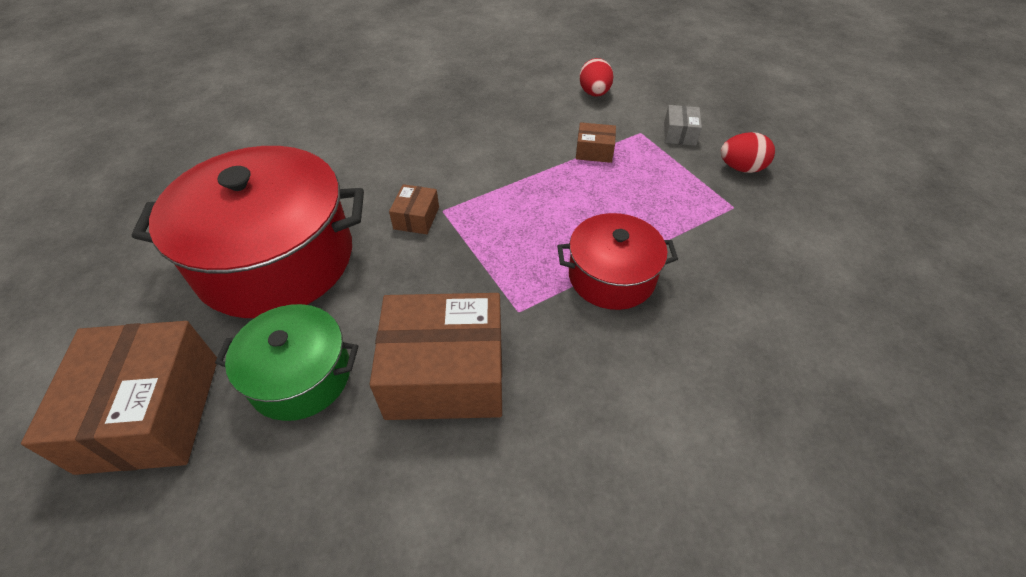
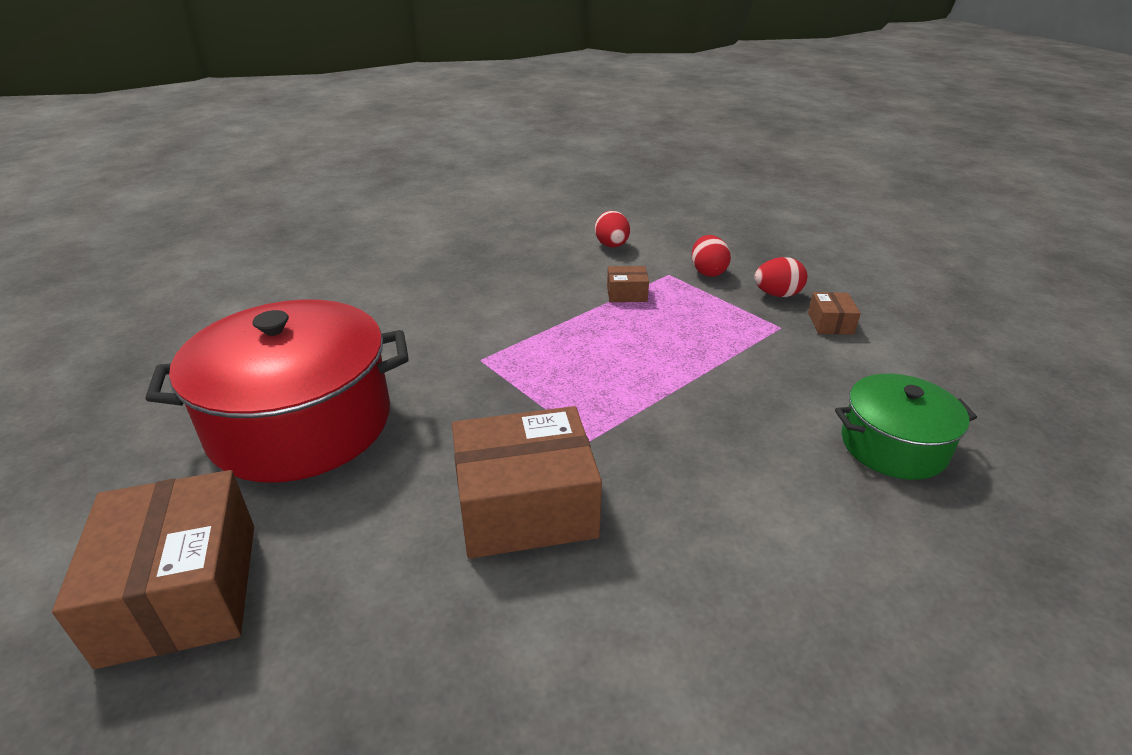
camera: 10 degrees left, 15 degrees down
(300, 376) = (359, 530): green pot -> green pot (893, 446)
(416, 218) = (453, 369): brown box -> brown box (830, 323)
(611, 276) = (677, 398): red pot -> none
(679, 134) = (708, 272): grey box -> red egg

